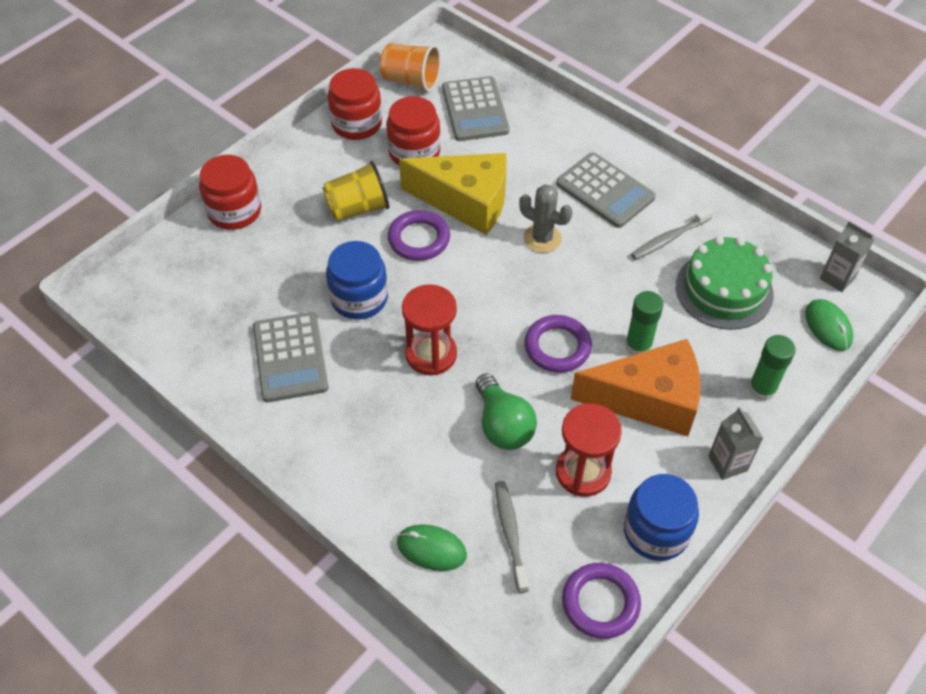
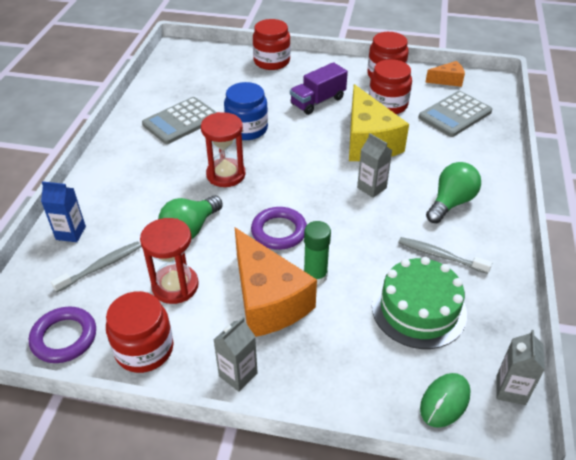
camera: 60 degrees right, 10 degrees down
(358, 208) = (318, 101): yellow cup -> purple truck
(411, 80) = (447, 80): orange cup -> orange cheese
(419, 239) = (316, 134): purple ring -> none
(431, 549) = (70, 233): green mouse -> blue carton
(542, 238) = (371, 188): grey cactus -> grey carton
(605, 191) = (451, 203): grey calculator -> green light bulb
(656, 531) = (144, 349): blue jar -> red jar
(762, 389) = (333, 373): green glue stick -> none

